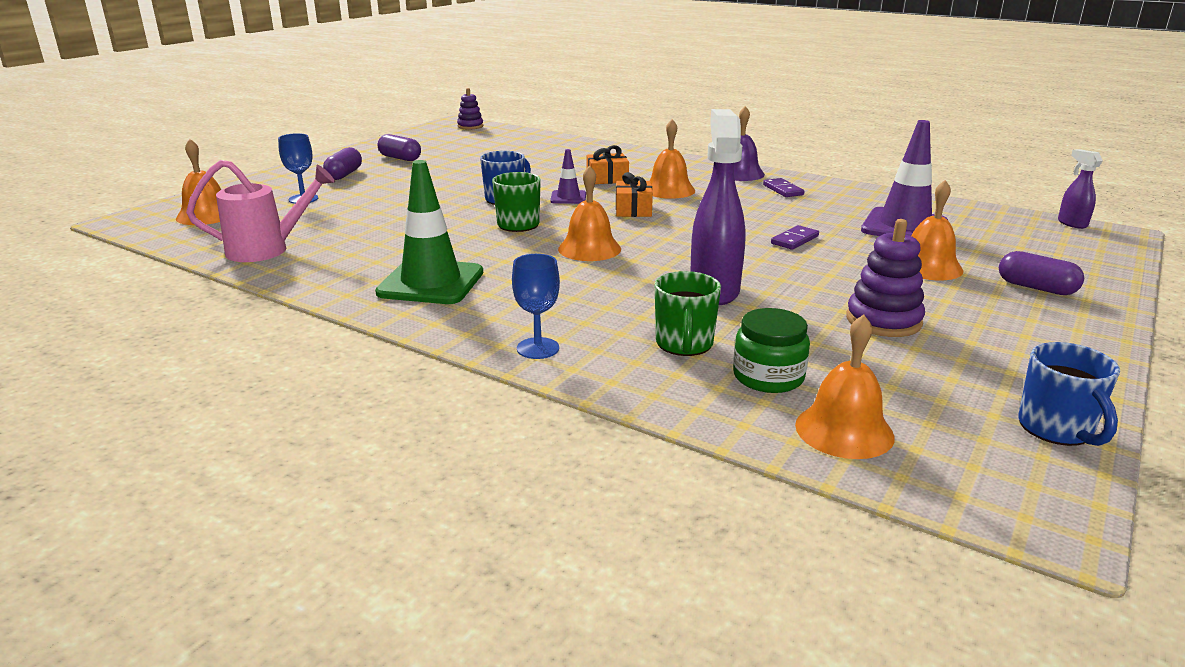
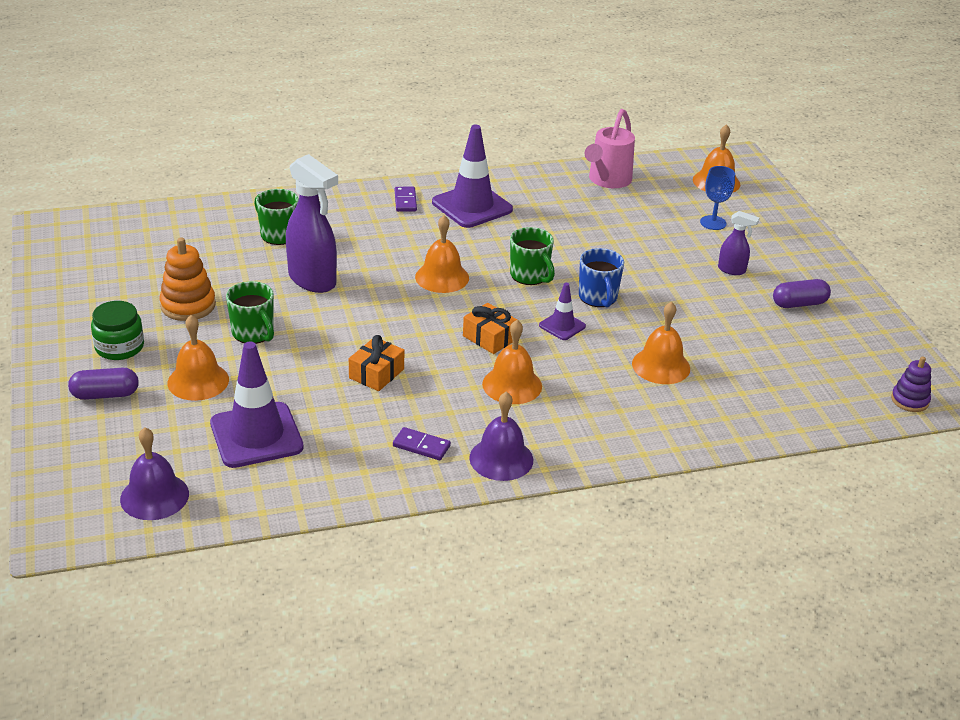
camera: 130 degrees right, 10 degrees up
(344, 174) = (769, 260): purple capsule -> none
(431, 283) = (472, 206): green traffic cone -> purple traffic cone
(538, 348) = (343, 199): blue goblet -> none
(607, 179) = (588, 373): orange gift -> orange gift (376, 373)
(768, 377) = (215, 236): green jar -> green jar (119, 347)
(794, 240) = (323, 364): purple domino -> purple domino (405, 201)
(834, 276) = (253, 333): none -> green mug
(844, 430) = (154, 226): orange bell -> orange bell (661, 366)
(883, 321) = (188, 305): purple stacking toy -> orange stacking toy
(1020, 227) = (154, 496): none -> purple bell
(1056, 429) = (55, 271): blue mug -> none
(1071, 223) = (107, 535): purple spray bottle -> purple spray bottle (732, 270)

